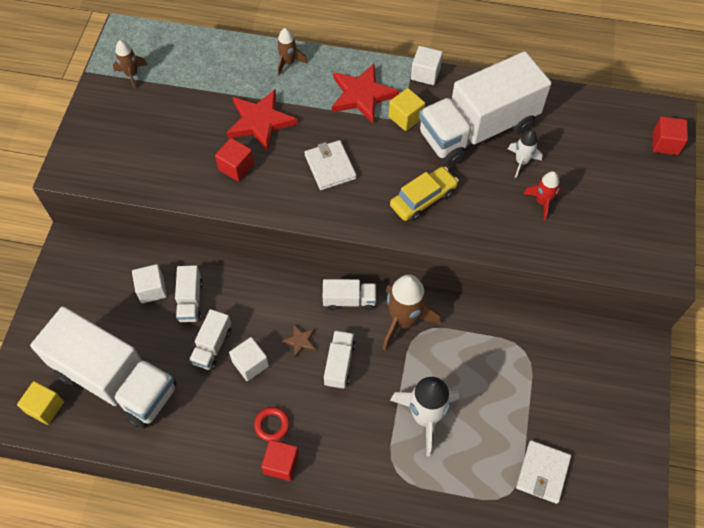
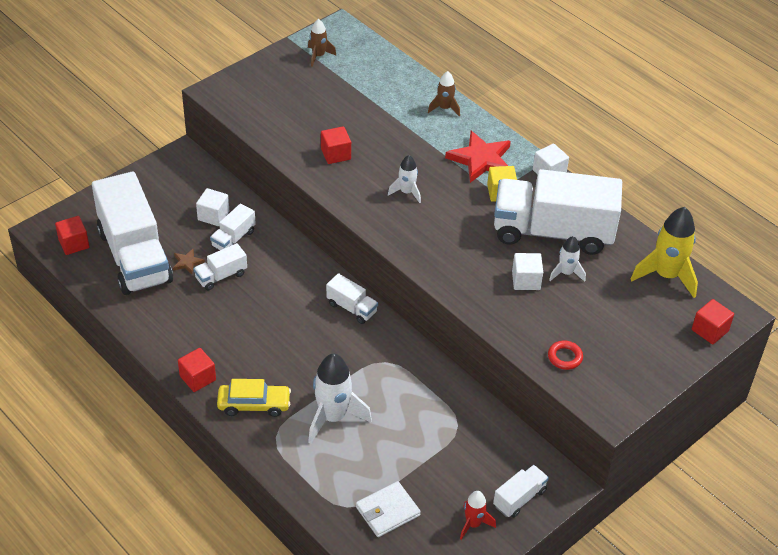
camera: 35 degrees right, 15 degrees down
(45, 407) = (74, 244): yellow cube -> red cube
(250, 364) = (237, 303): white cube -> white cube (526, 280)
(260, 122) = (383, 135): red star -> none
(272, 425) = (215, 350): red ring -> red ring (565, 357)
(300, 341) = (288, 311): brown star -> brown star (187, 262)
(330, 167) = (406, 192): white wallet -> white rocket
(339, 364) = (302, 344): white truck -> white truck (519, 498)
(403, 320) = (380, 346): brown rocket -> none
(423, 199) = (458, 252): yellow car -> yellow car (254, 405)
(542, 202) = (554, 309): red rocket -> red rocket (473, 524)
(593, 114) = (666, 275): none -> yellow rocket

